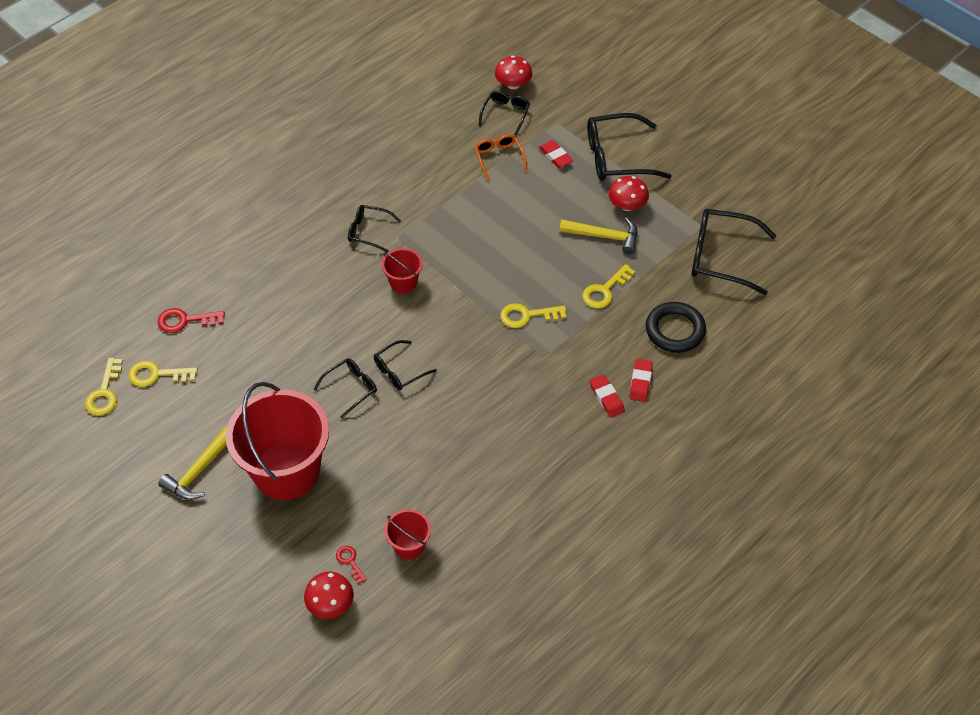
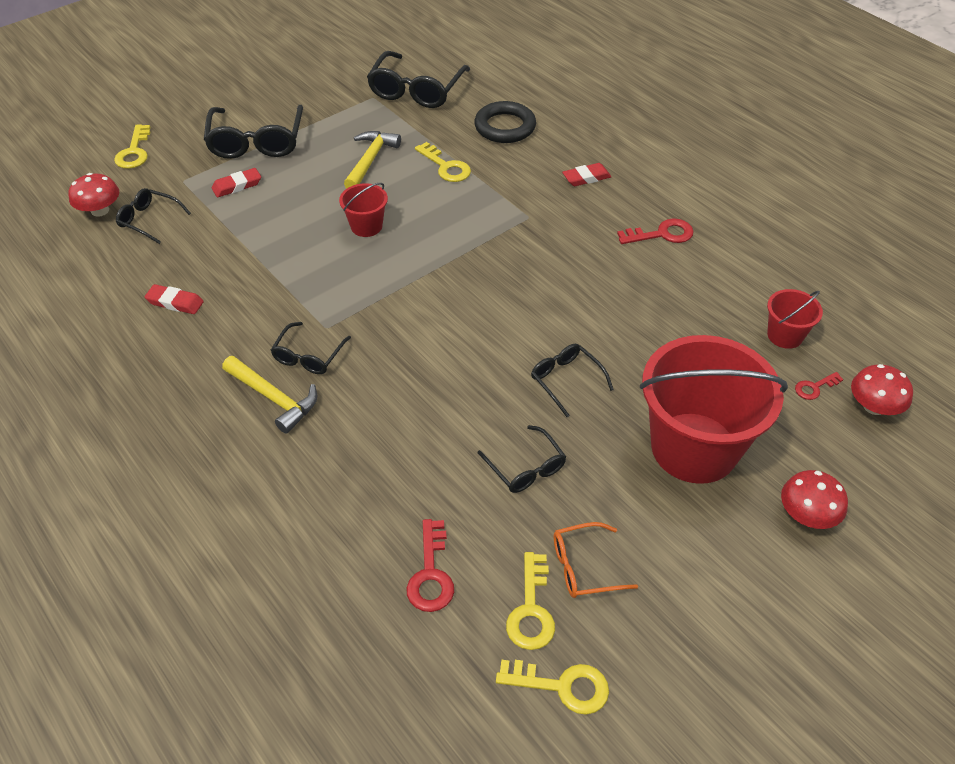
camera: 85 degrees left, 5 degrees down
(199, 471) = (700, 547): yellow hammer -> yellow hammer (273, 398)
(400, 371) = (541, 334): black glasses -> black glasses (525, 467)
(403, 282) = (403, 325): red bucket -> red bucket (366, 226)
(499, 158) = (222, 230): orange glasses -> orange glasses (584, 567)
(527, 316) = (472, 224): yellow key -> yellow key (134, 152)
(532, 457) = (661, 234): none -> red key
(627, 205) = (329, 141): red mushroom -> red mushroom (807, 515)
(640, 382) = (567, 154): red eraser -> red eraser (175, 302)

